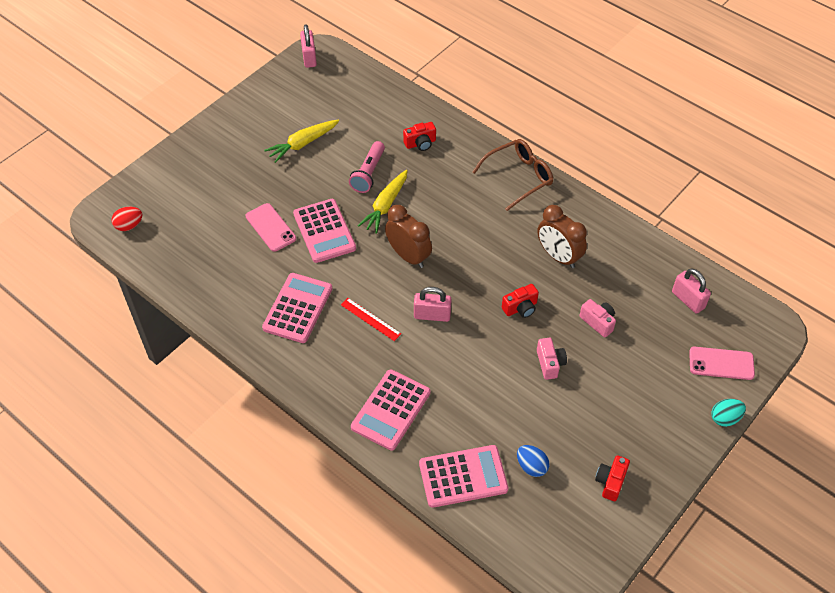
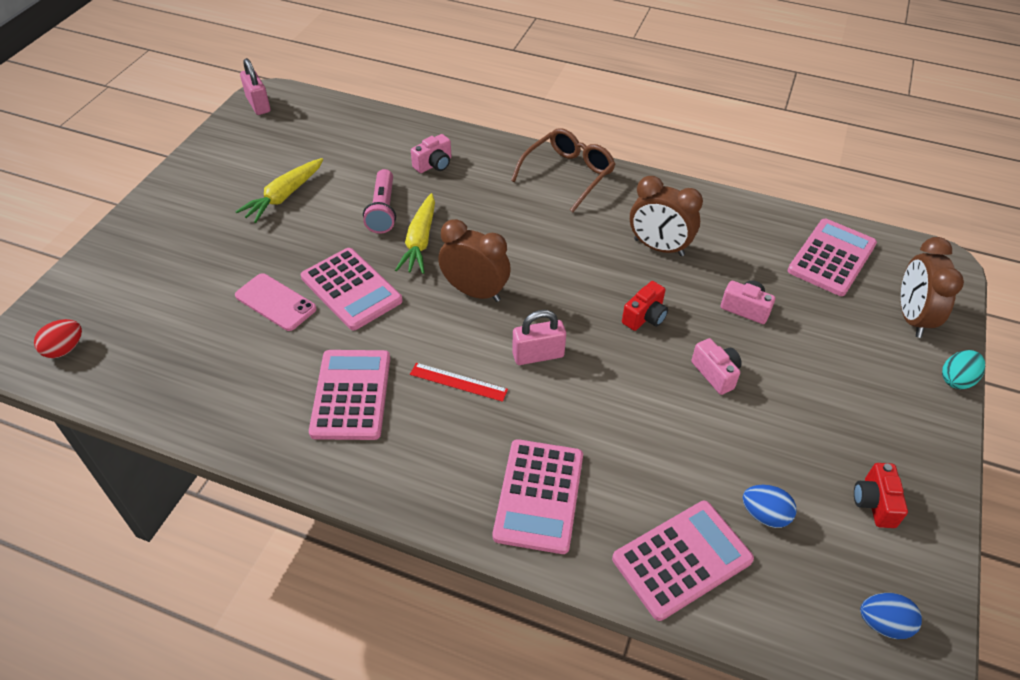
camera: 20 degrees left, 5 degrees down
(420, 143) = (434, 165): red camera -> pink camera
(571, 554) = (883, 623): none -> blue egg
(688, 300) = (831, 258): pink padlock -> pink calculator
(721, 363) = (911, 317): pink phone -> brown clock

